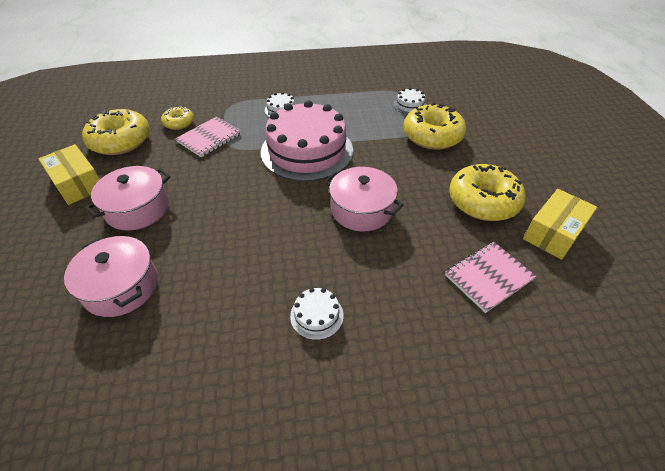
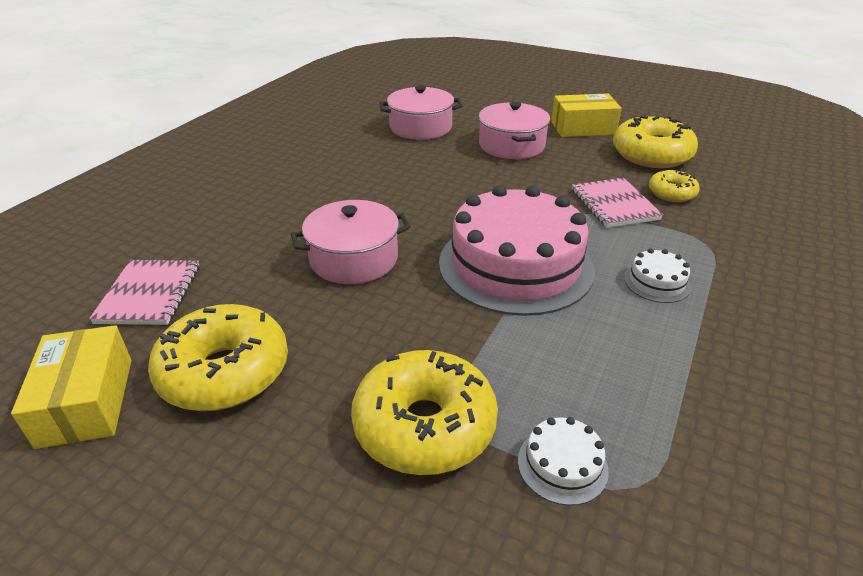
camera: 125 degrees right, 10 degrees down
(316, 315) = (276, 187): white cake -> none

